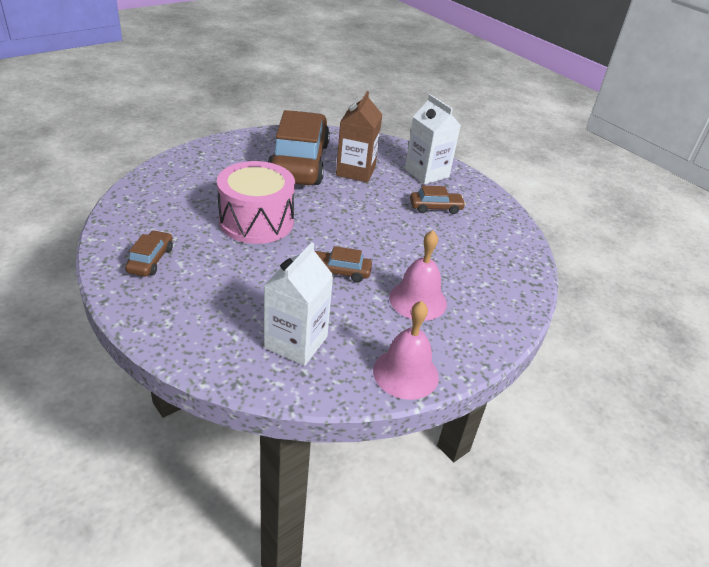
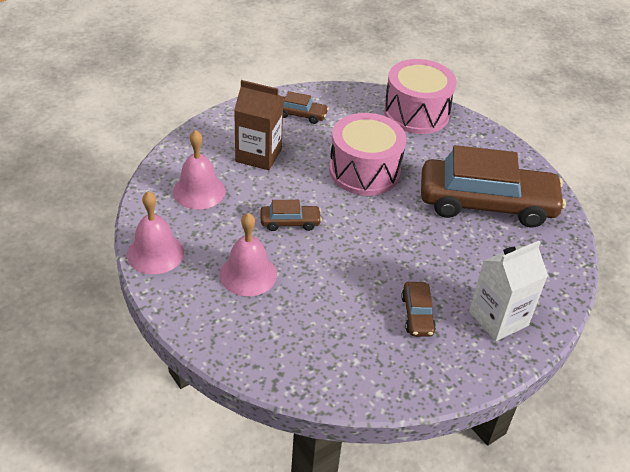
camera: 95 degrees right, 5 degrees up
(161, 183) = (416, 113): none -> pink drum
(296, 342) = (199, 191): white carton -> pink bell
(339, 271) = (290, 222): brown car -> brown car turned 75 degrees clockwise
(355, 171) = (481, 249): brown carton -> brown carton (258, 155)

